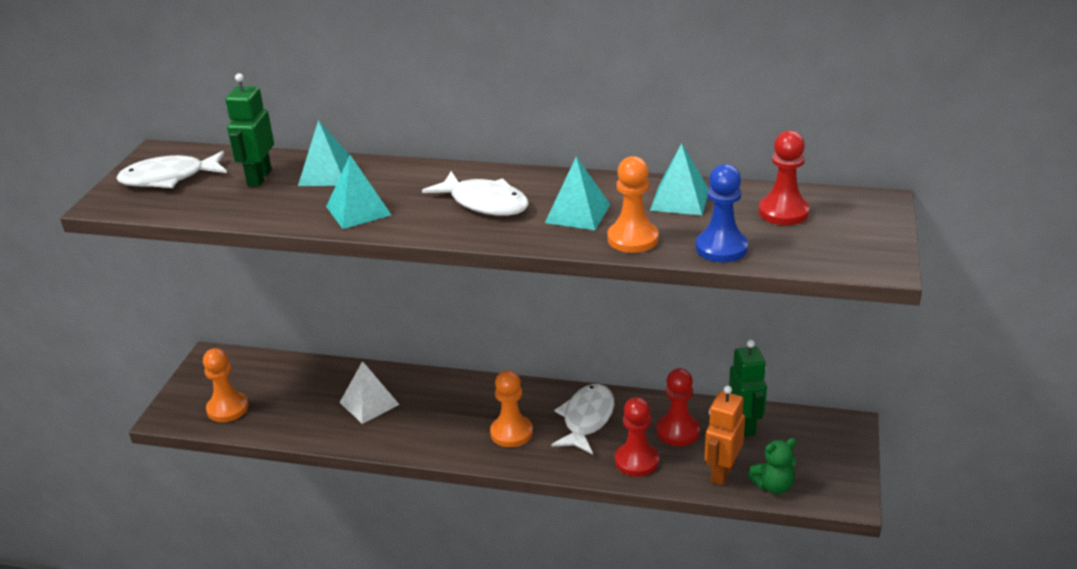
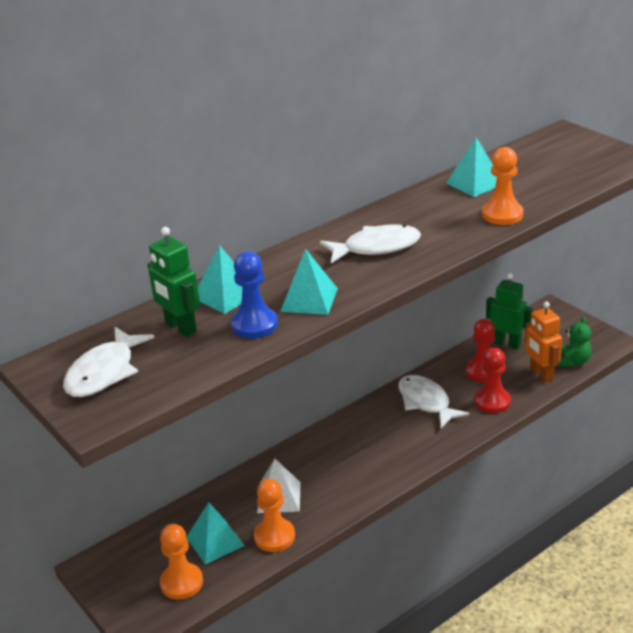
camera: 50 degrees left, 0 degrees up
(511, 433) = (400, 441): orange pawn -> orange pawn (274, 536)
(577, 213) = (441, 220): turquoise pyramid -> turquoise pyramid (215, 541)
(721, 248) = (552, 192): blue pawn -> blue pawn (254, 325)
(783, 212) = (536, 160): red pawn -> none

